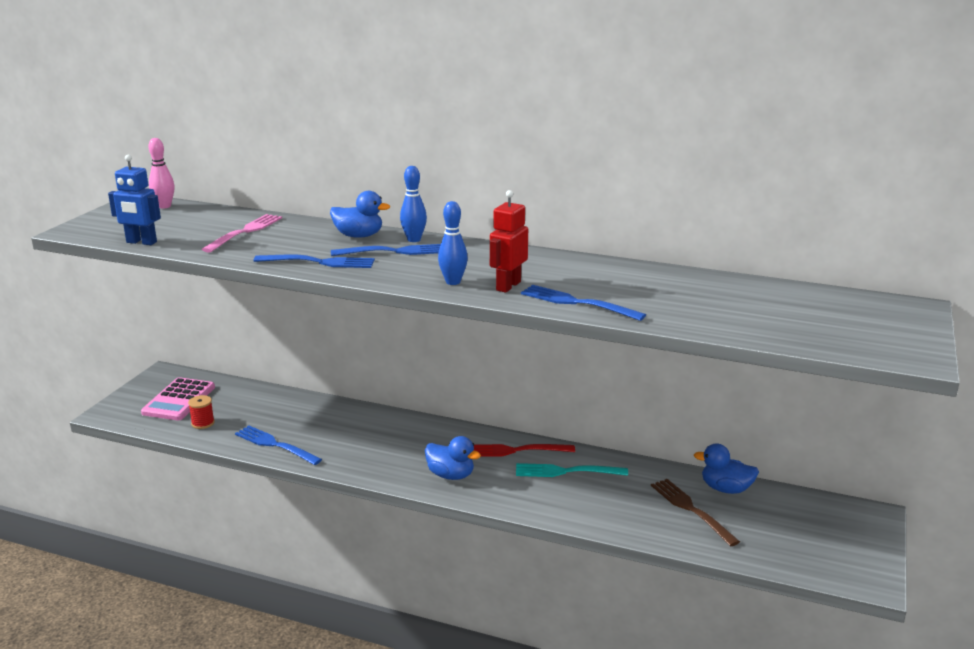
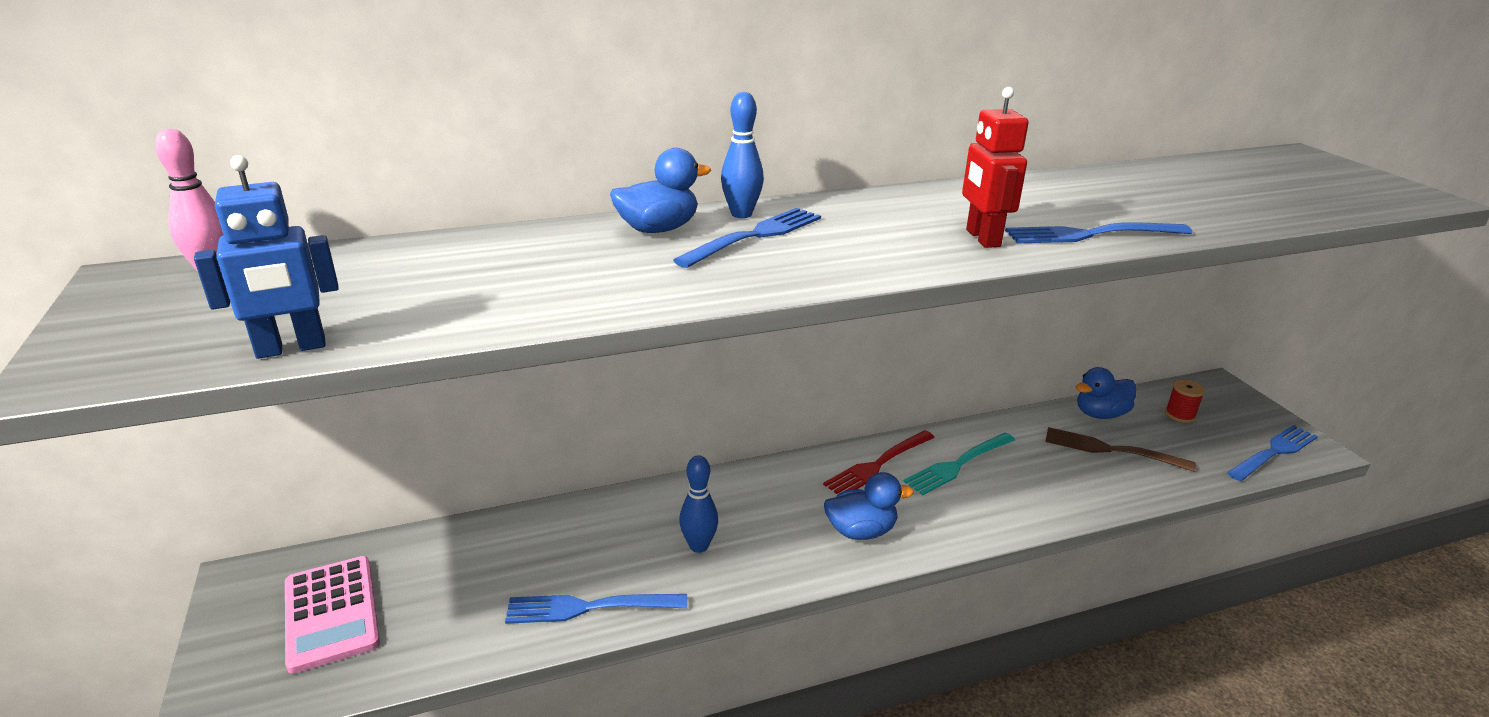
camera: 40 degrees left, 5 degrees up
(203, 423) = (426, 632): red spool -> red spool (1180, 414)
(245, 232) = (466, 272): pink fork -> none
(319, 262) = (688, 282): blue fork -> blue fork (1274, 452)
(453, 282) = (916, 253): blue bowling pin -> blue bowling pin (699, 546)

